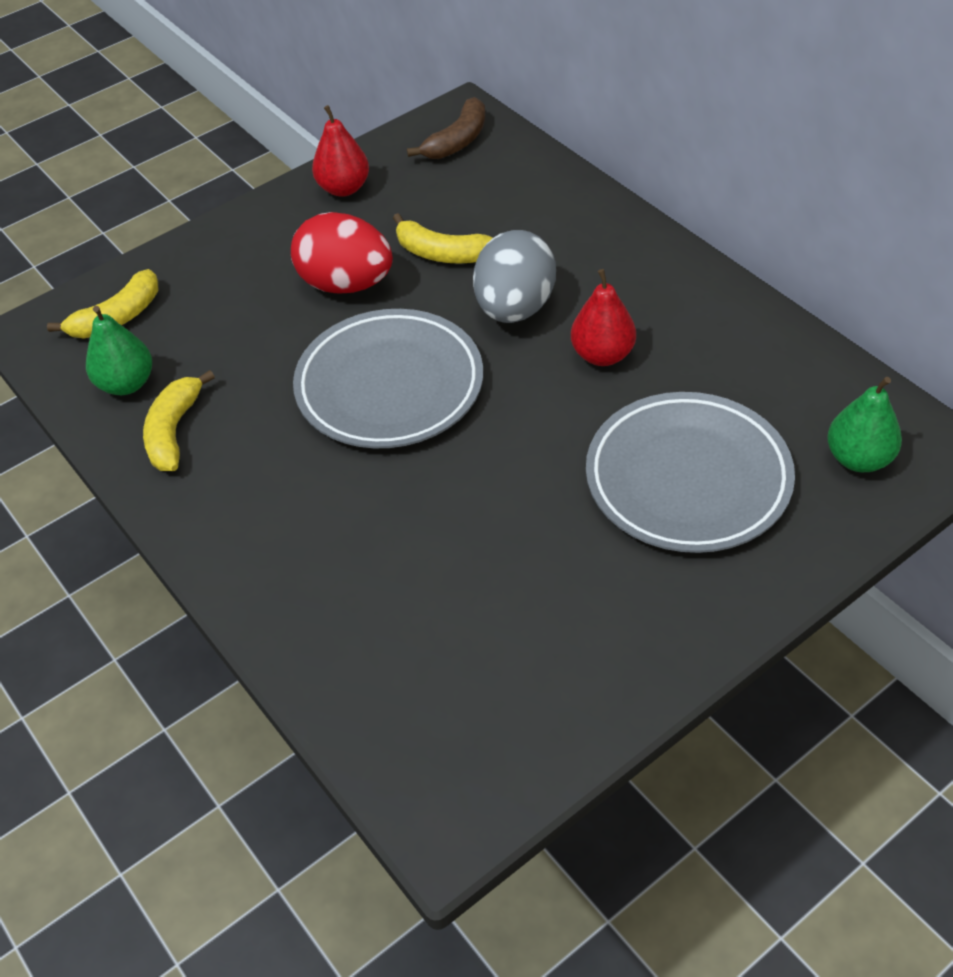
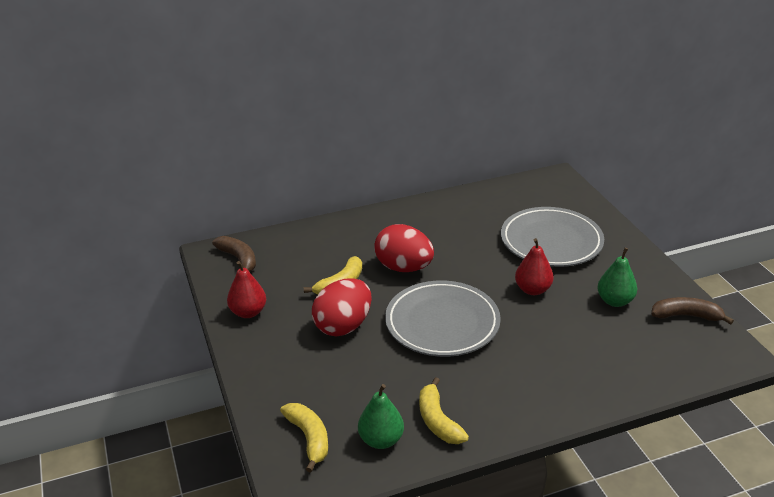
camera: 75 degrees left, 15 degrees down
(174, 431) = (438, 421): yellow banana -> yellow banana turned 45 degrees clockwise
(515, 308) = (404, 268): grey egg -> red egg
(537, 723) = (686, 316): none -> brown banana
(602, 355) = (456, 247): red pear -> red pear (532, 290)
(858, 458) = (556, 196): green pear -> green pear (615, 301)

